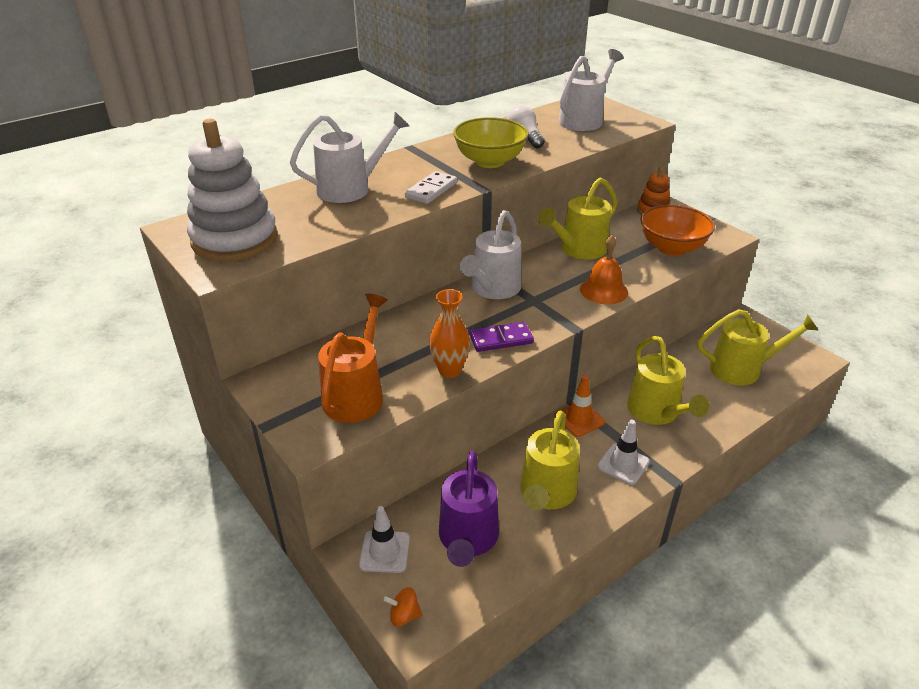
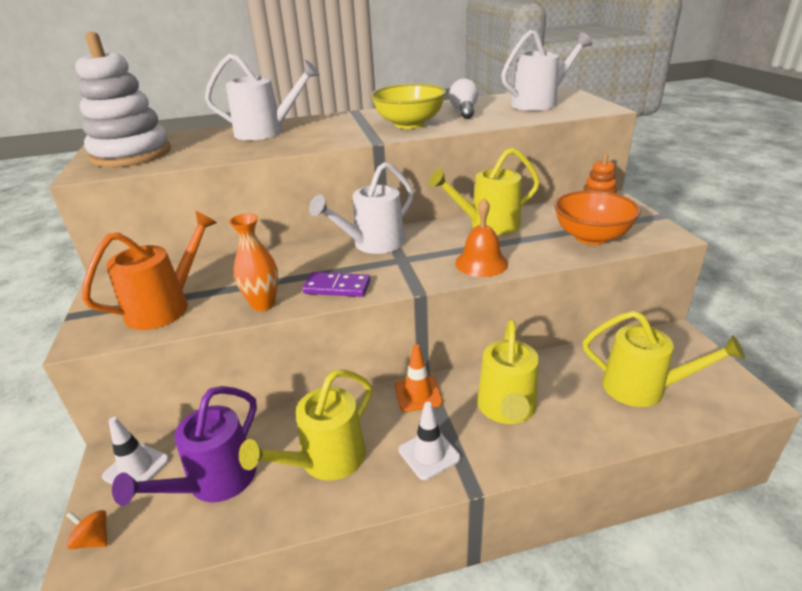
camera: 25 degrees right, 5 degrees down
(431, 190) = (330, 138): white domino -> none

